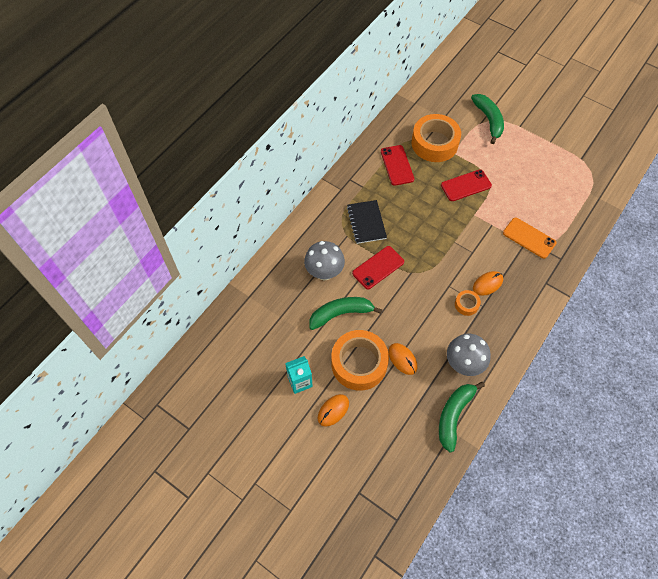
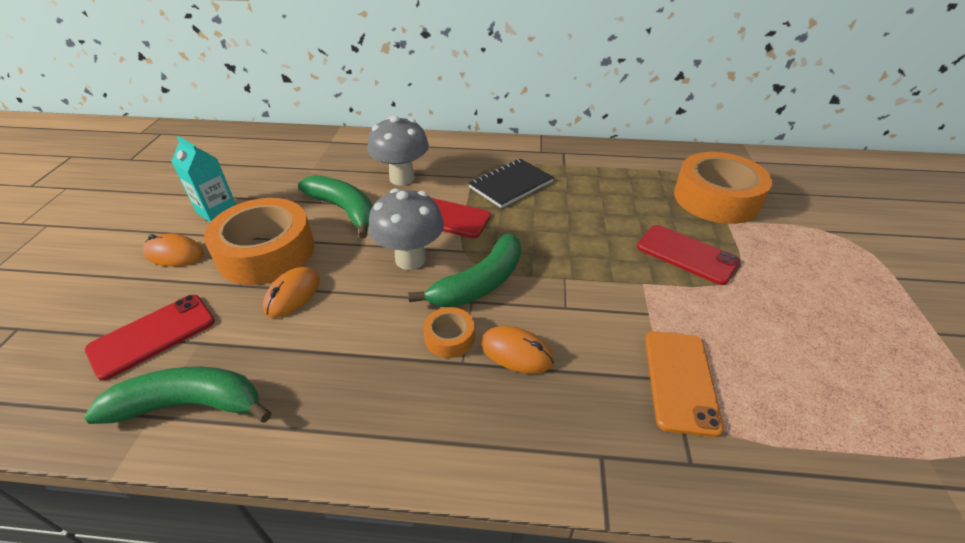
camera: 60 degrees right, 20 degrees down
(397, 165) = (633, 179): red phone -> red phone (152, 335)
(463, 364) = (314, 378): grey mushroom -> grey mushroom (410, 259)
(488, 120) = (844, 237): green banana -> green banana (480, 283)

